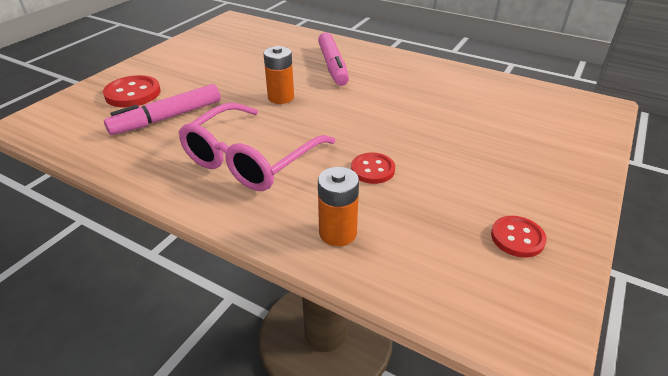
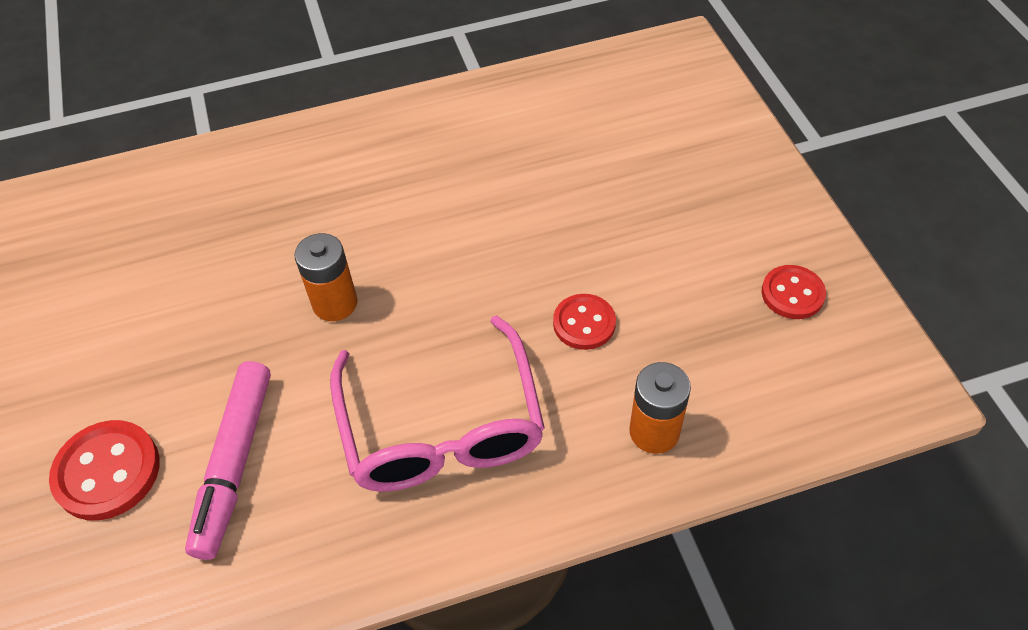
camera: 45 degrees left, 15 degrees up
(333, 66) = (322, 193): pink marker -> none

